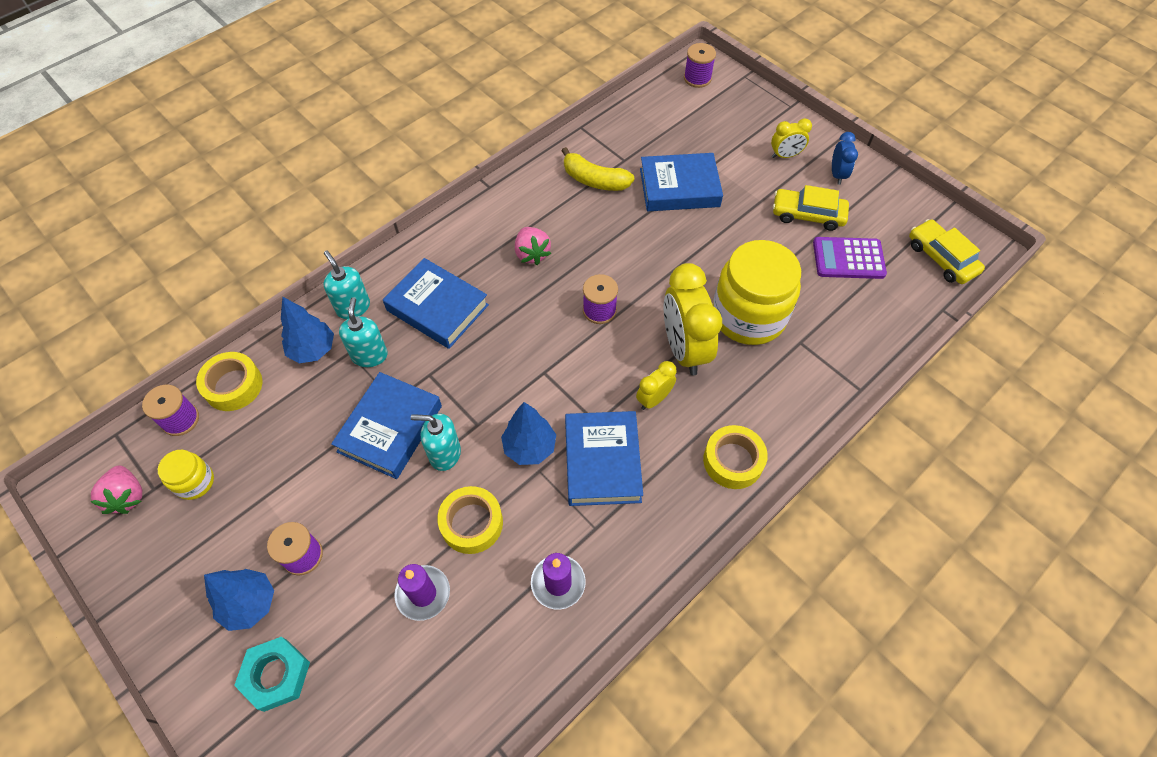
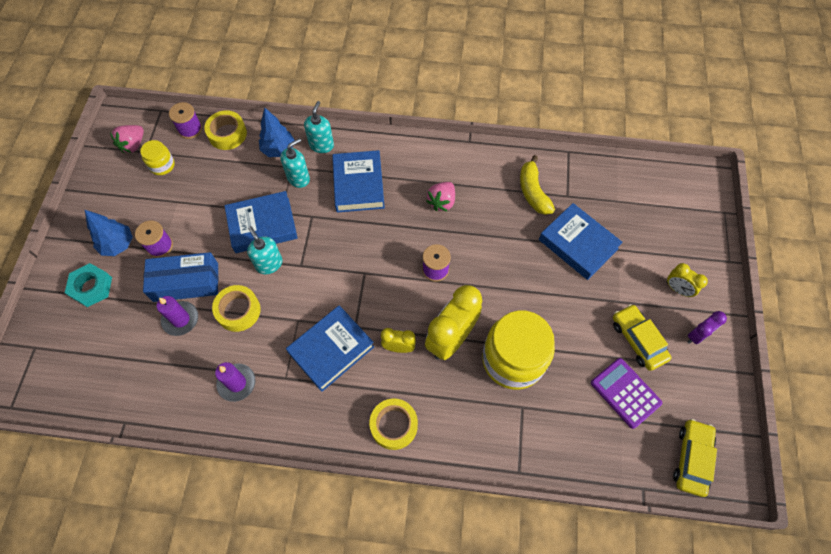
camera: 50 degrees right, 5 degrees up
(380, 556) = (186, 282): none -> blue box
(529, 447) = (308, 304): blue tree -> none
(697, 78) = (688, 185): purple spool -> none
(837, 175) = (696, 335): blue clock -> purple clock

